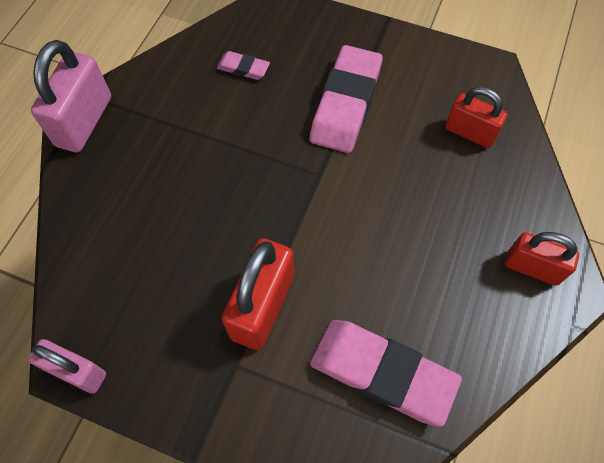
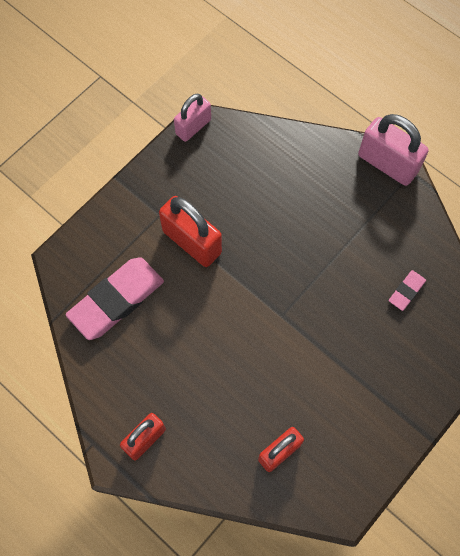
camera: 110 degrees right, 5 degrees up
(346, 103) = (343, 361): pink eraser -> none

